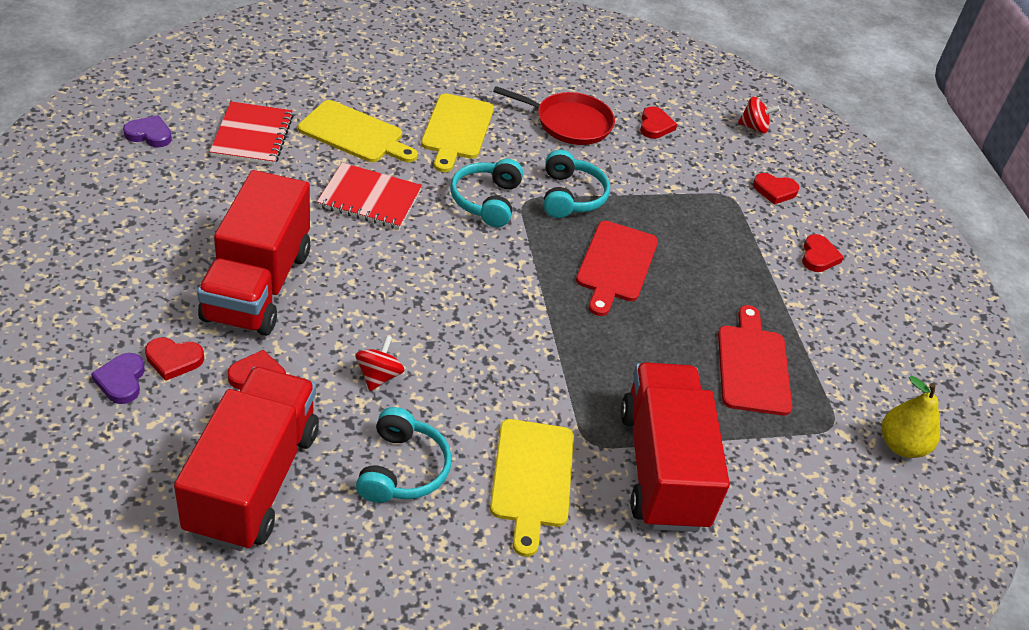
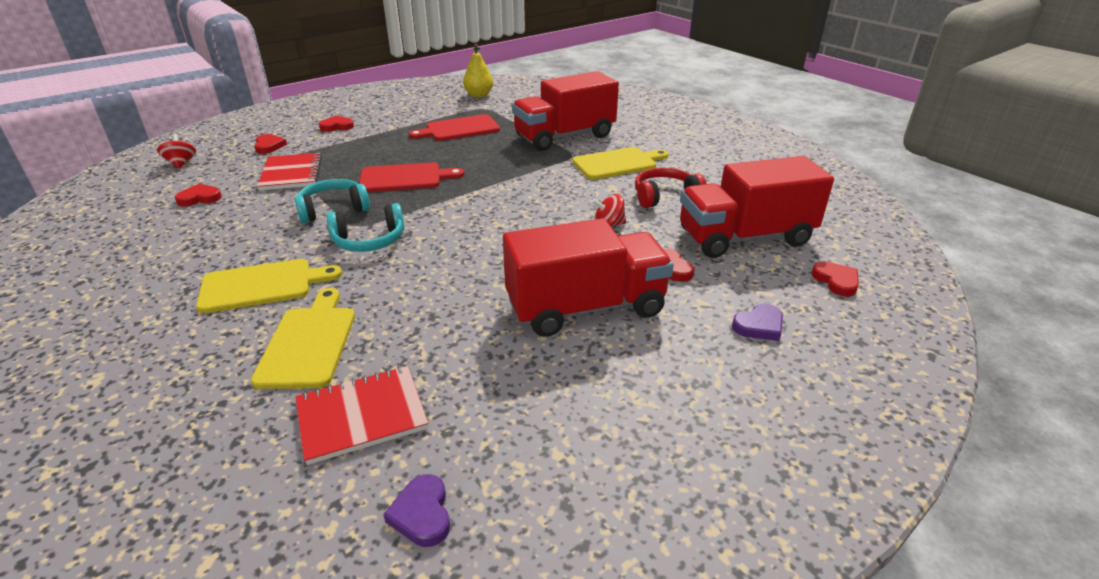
camera: 110 degrees left, 10 degrees down
(173, 360) = (708, 311): red heart -> red heart (836, 281)
(370, 199) = (415, 295): red notebook -> red notebook (291, 173)
(402, 469) = (665, 197): turquoise headphones -> red headphones
(569, 123) = (216, 234): red pan -> none

